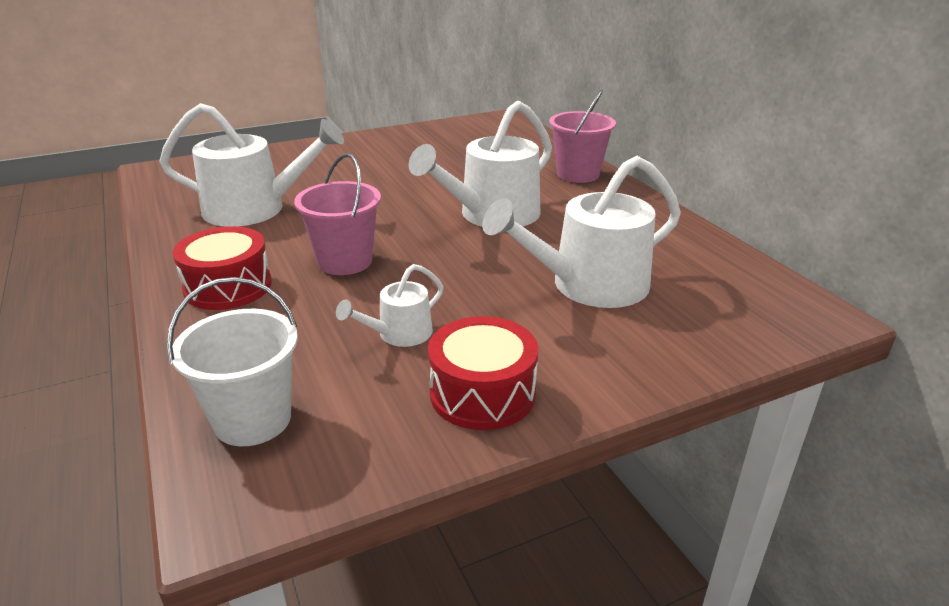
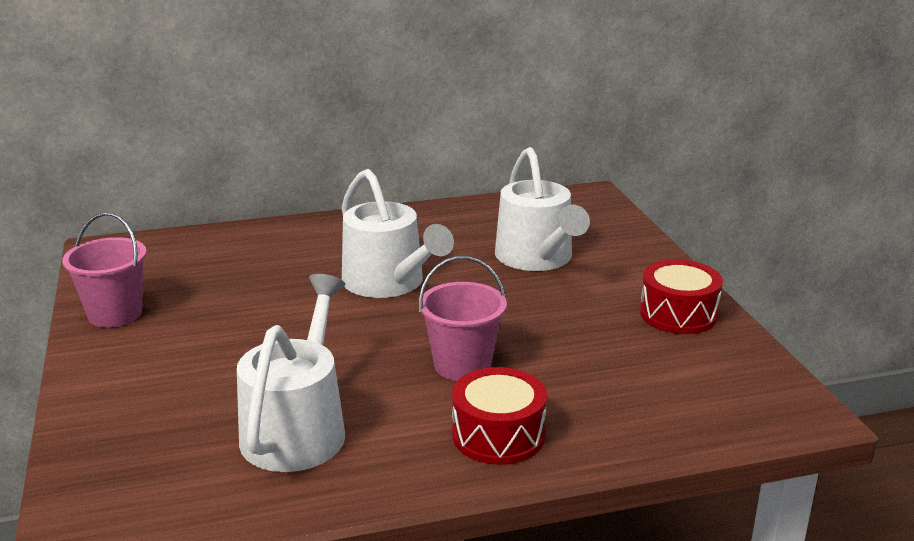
camera: 80 degrees left, 5 degrees down
(252, 420) = (714, 408): white bucket -> none
(399, 334) = (599, 342): white watering can -> none
(578, 174) = (313, 232): pink bucket -> pink bucket (115, 314)

